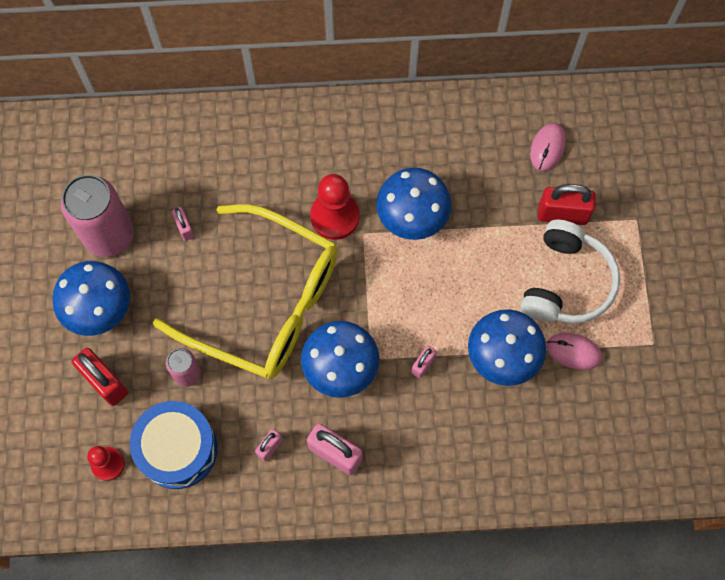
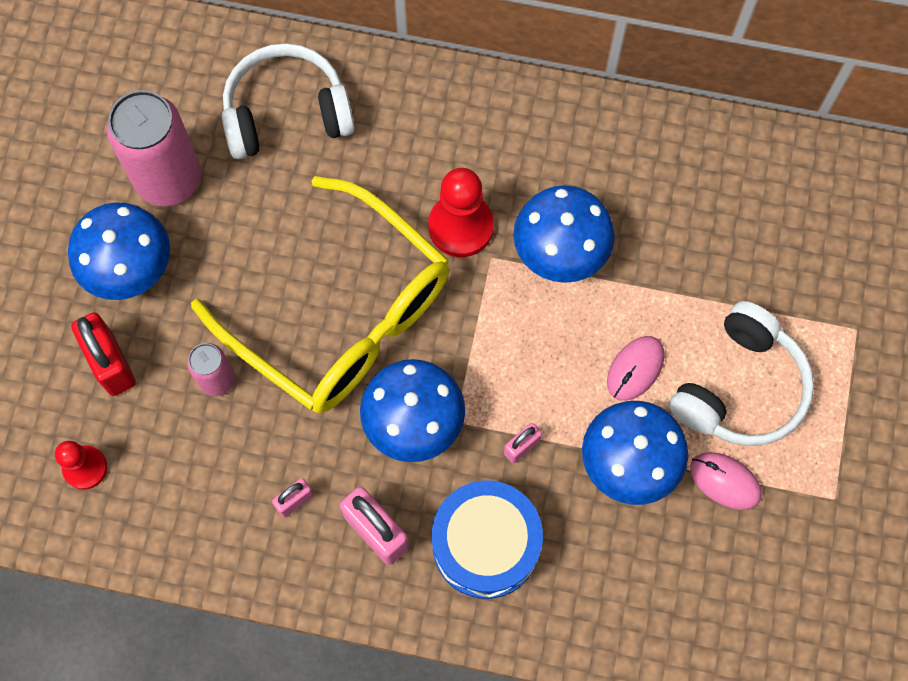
camera: 15 degrees right, 0 degrees up
(177, 449) = (177, 472): blue drum -> blue drum (486, 544)
(183, 164) = (286, 113): none -> white headphones
(184, 228) = (265, 194): pink padlock -> none
(547, 148) = (763, 206): pink mouse -> pink mouse (635, 369)
(562, 214) = (759, 298): red padlock -> none

